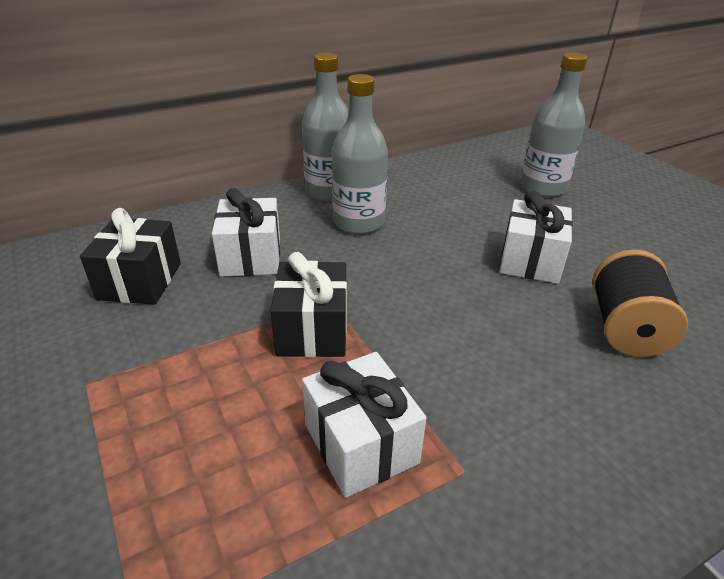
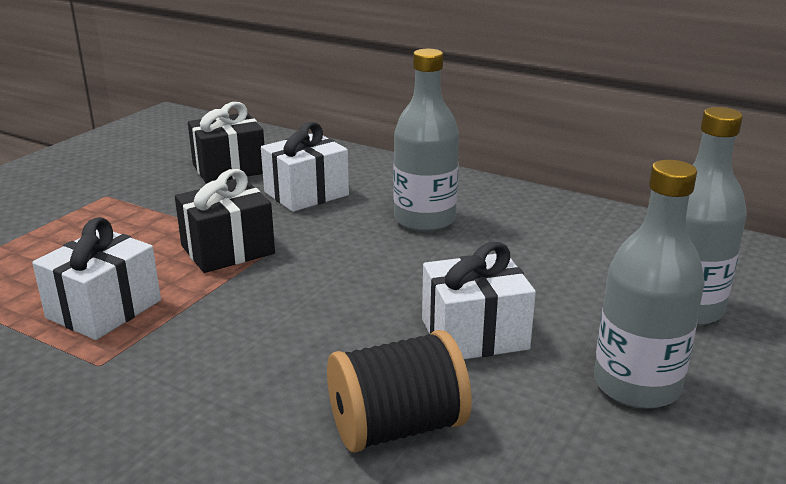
camera: 60 degrees right, 10 degrees down
(329, 191) = (465, 189): grey bottle -> grey bottle (636, 385)

